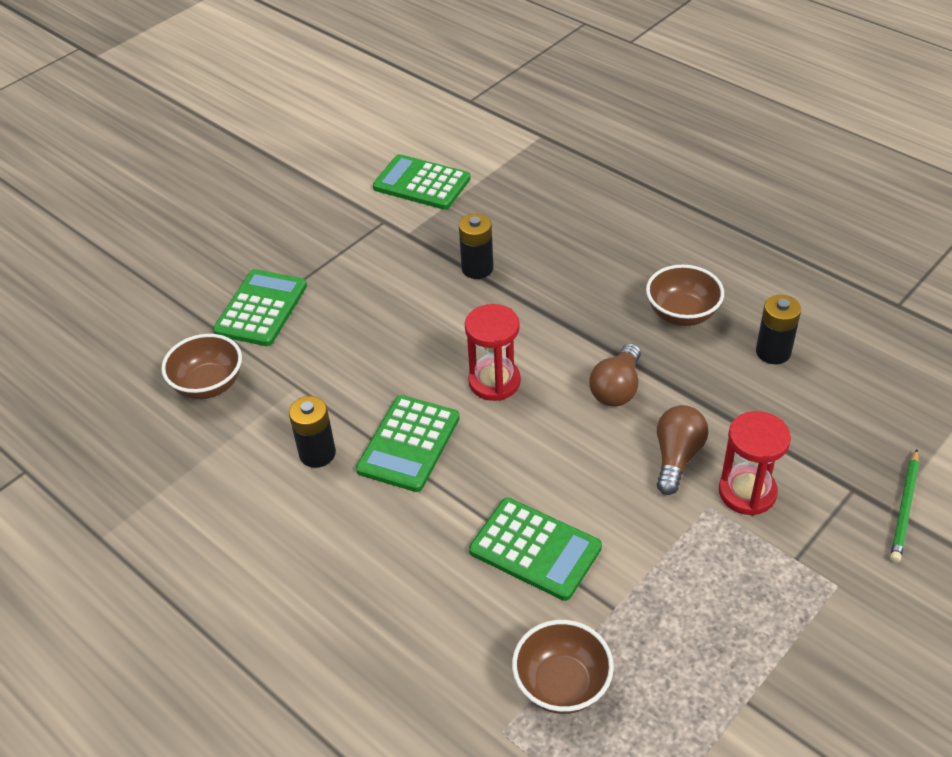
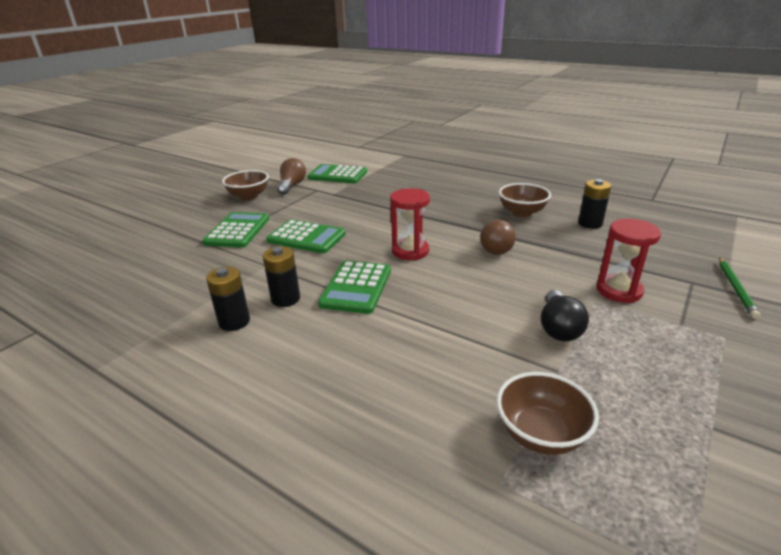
camera: 10 degrees left, 15 degrees down
(208, 385) = (198, 269): brown bowl -> brown bowl (249, 196)
(477, 268) = (382, 204): black battery -> black battery (234, 322)
(535, 549) = (476, 339): green calculator -> green calculator (306, 237)
(641, 545) = (558, 328): none -> black light bulb
(677, 457) = (557, 277): brown light bulb -> brown light bulb (292, 185)

